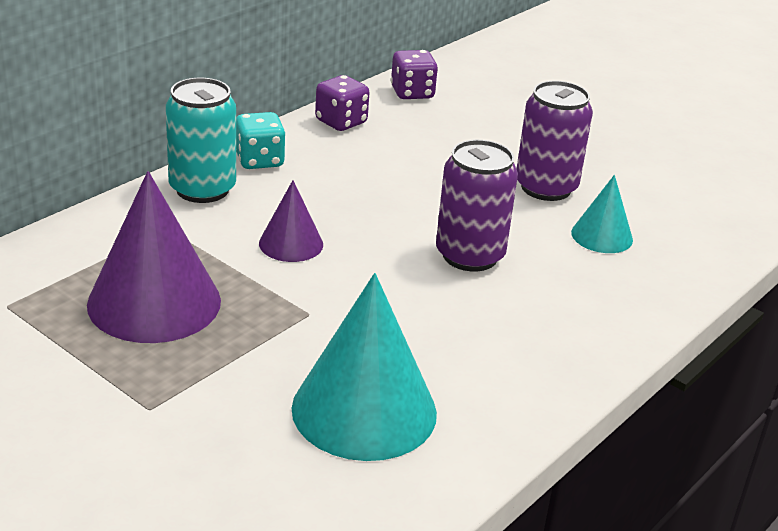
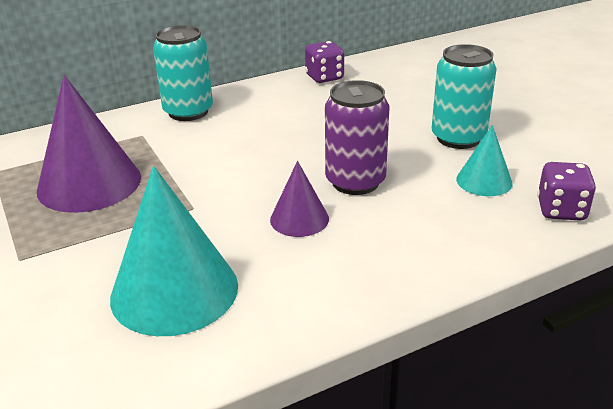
camera: 25 degrees right, 0 degrees up
(259, 160) = (244, 97): turquoise dice -> none
(291, 244) = (220, 155): purple cone -> purple cone (299, 219)
(412, 93) = (394, 62): purple dice -> purple dice (561, 210)
(546, 187) = (458, 138): purple can -> turquoise can

